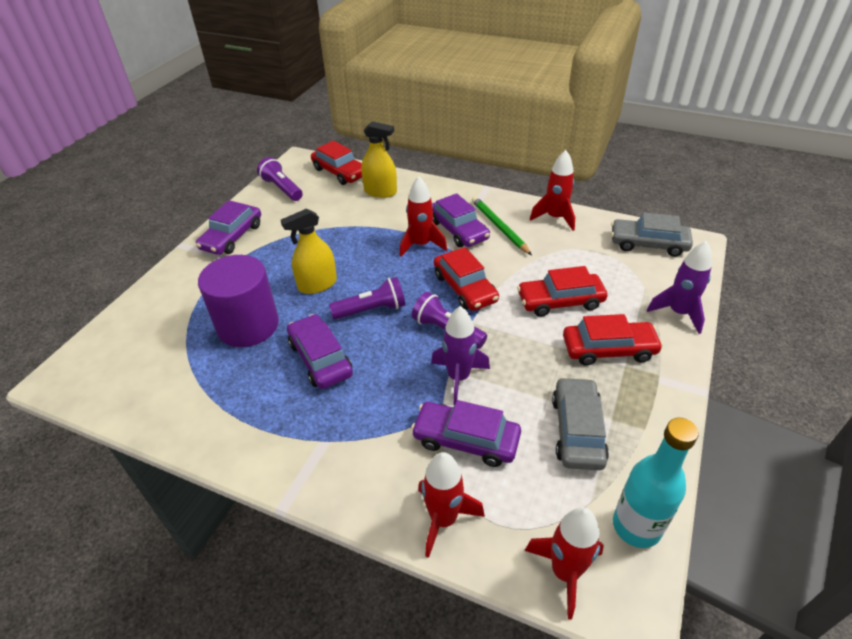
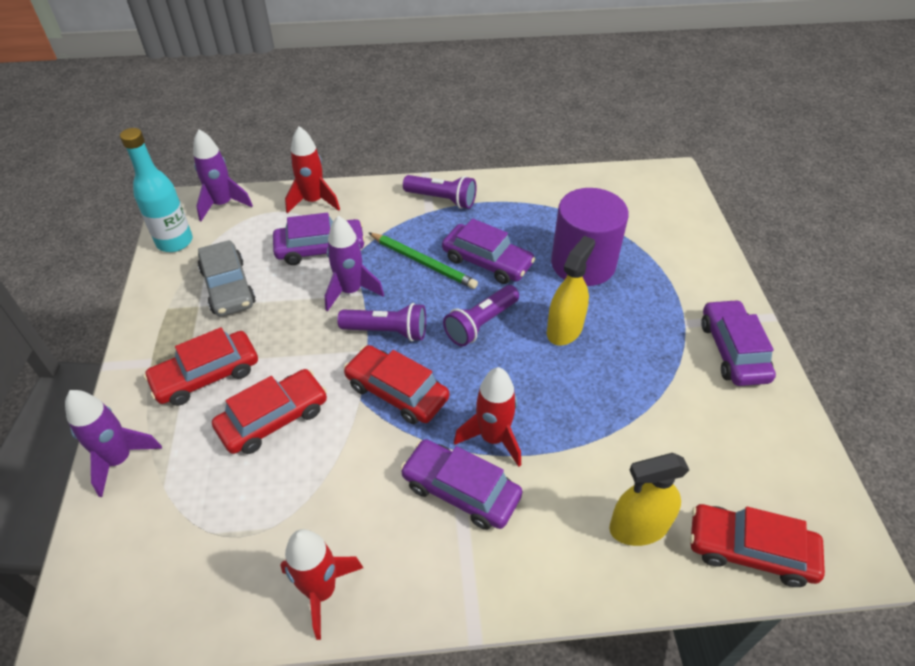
camera: 150 degrees right, 5 degrees up
(282, 189) = (785, 464): purple flashlight -> purple flashlight (442, 199)
(499, 227) = (403, 525): green pencil -> green pencil (423, 262)
(565, 572) = (223, 204): red rocket -> purple rocket
(648, 244) = (155, 589): grey car -> none

